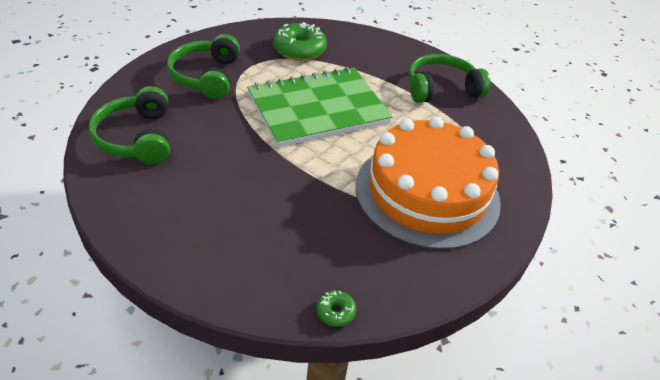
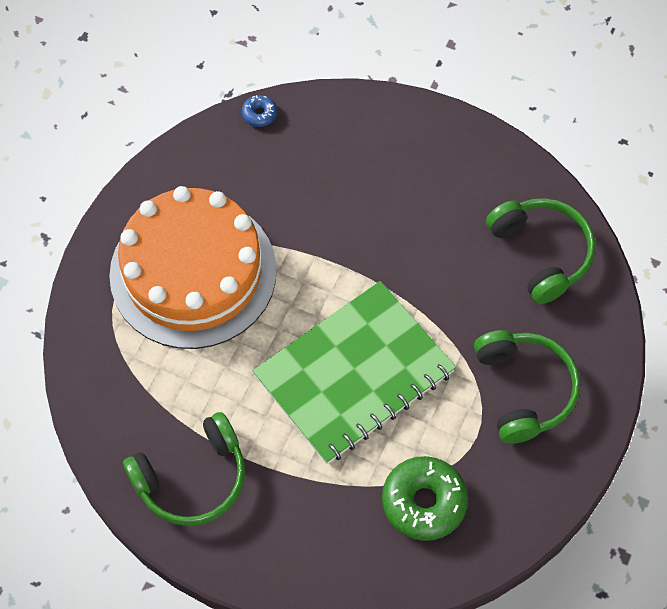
camera: 170 degrees right, 20 degrees up
(335, 312) = (259, 114): green donut -> blue donut

